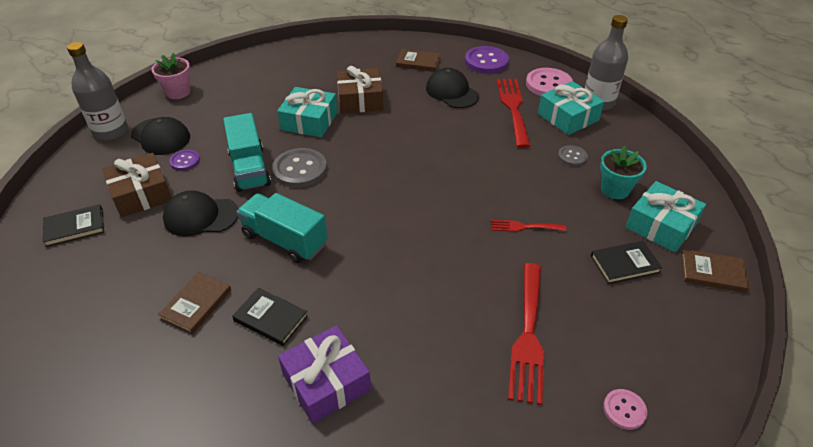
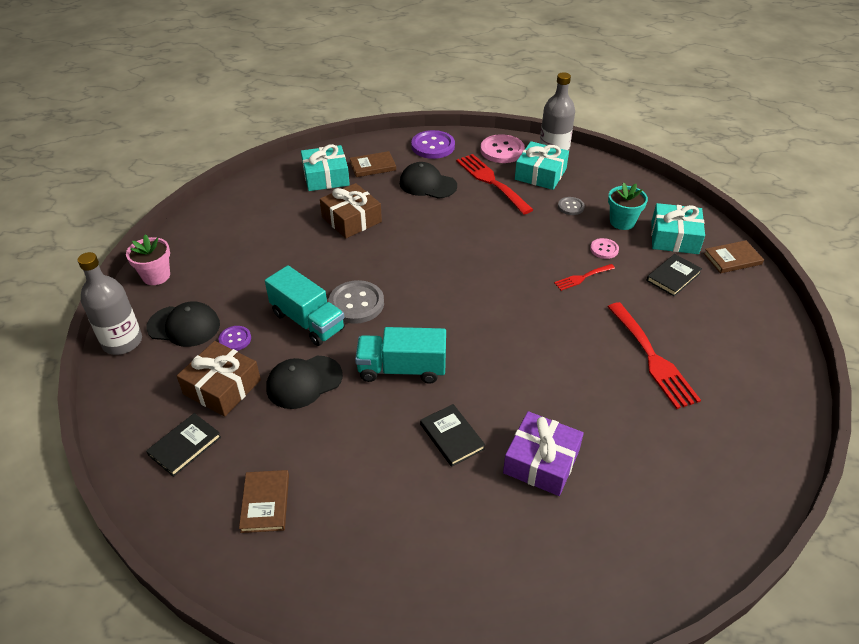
camera: 30 degrees left, 0 degrees up
(196, 304) = (377, 456): brown book -> brown book (265, 503)
(271, 318) = (452, 436): black book -> black book turned 60 degrees clockwise
(309, 121) = (322, 256): turquoise gift -> turquoise gift (326, 177)
(624, 410) = (751, 379): pink button -> pink button (604, 249)

